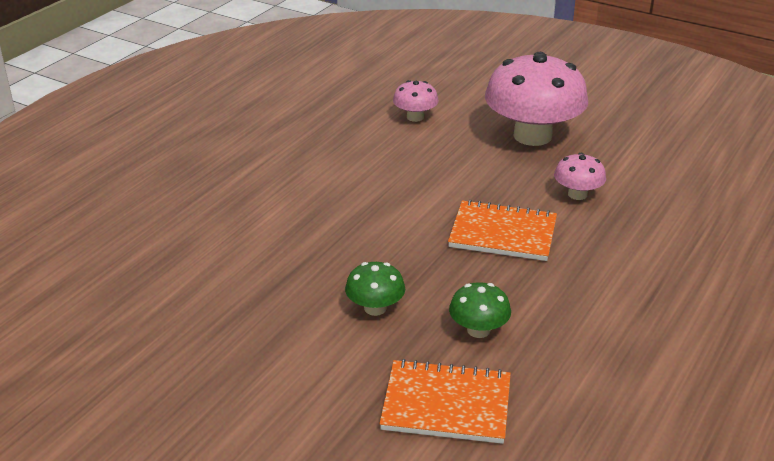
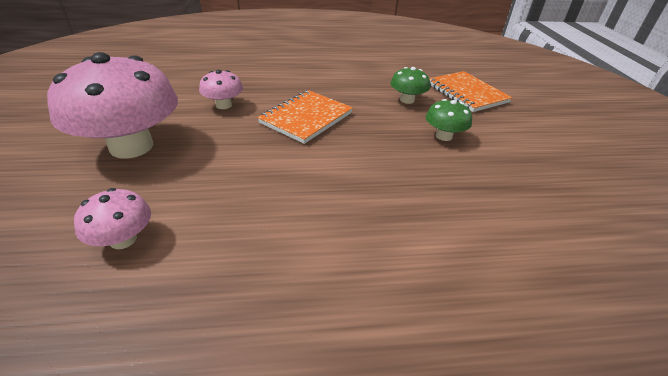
camera: 130 degrees left, 5 degrees up
(502, 234) = (306, 118): orange notebook -> orange notebook turned 60 degrees clockwise

